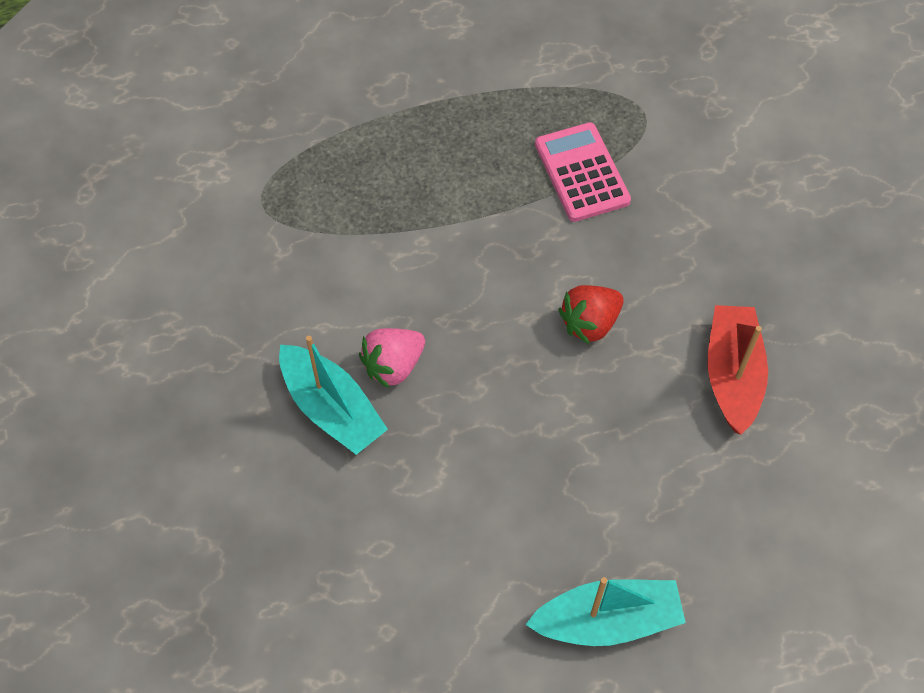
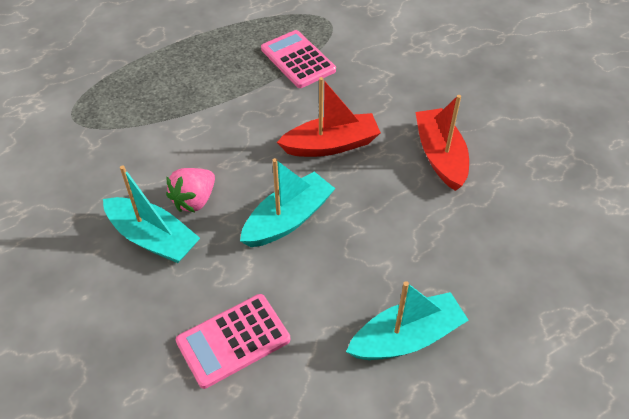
camera: 15 degrees left, 10 degrees down
(399, 570) = (233, 341): none -> pink calculator
(505, 422) = (288, 219): none -> turquoise boat
(590, 323) = (331, 145): red strawberry -> red boat

